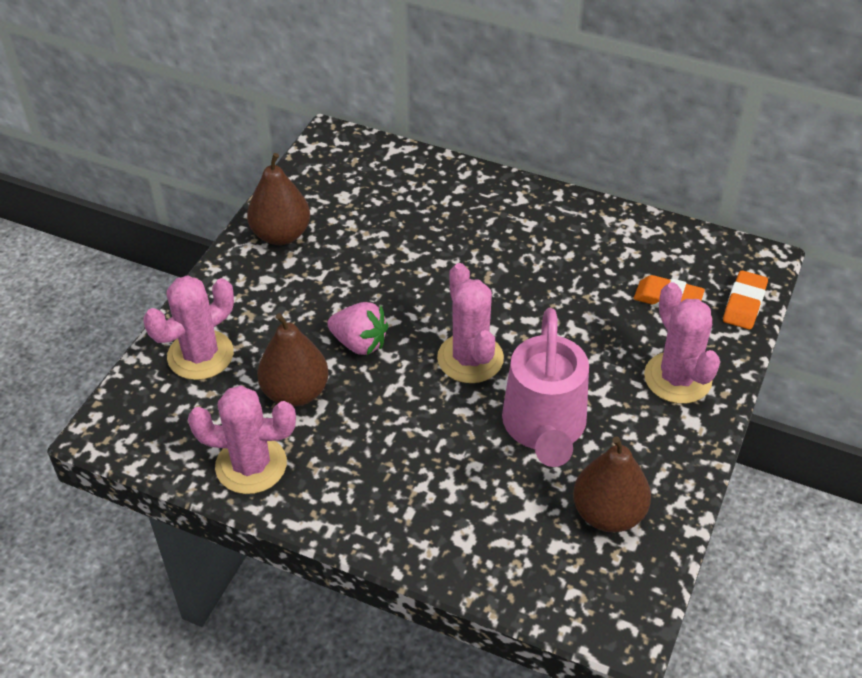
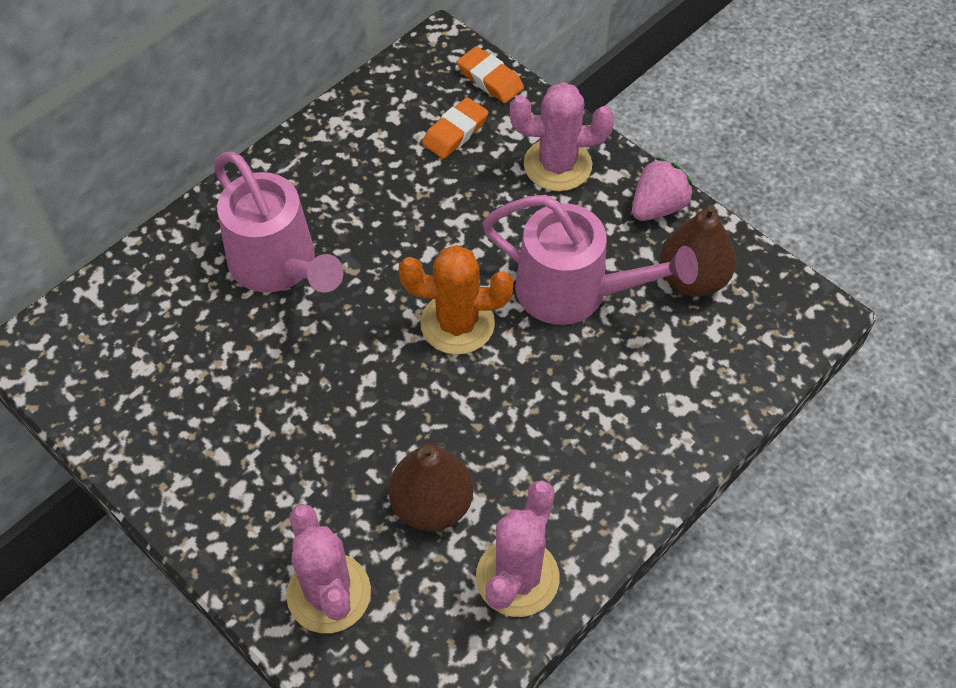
camera: 70 degrees left, 10 degrees up
(281, 235) = (171, 453): brown pear -> none
(359, 343) = (388, 420): pink strawberry -> pink strawberry (657, 207)
(468, 237) = (280, 266): none -> pink watering can
(470, 358) = (457, 323): pink cactus -> orange cactus

